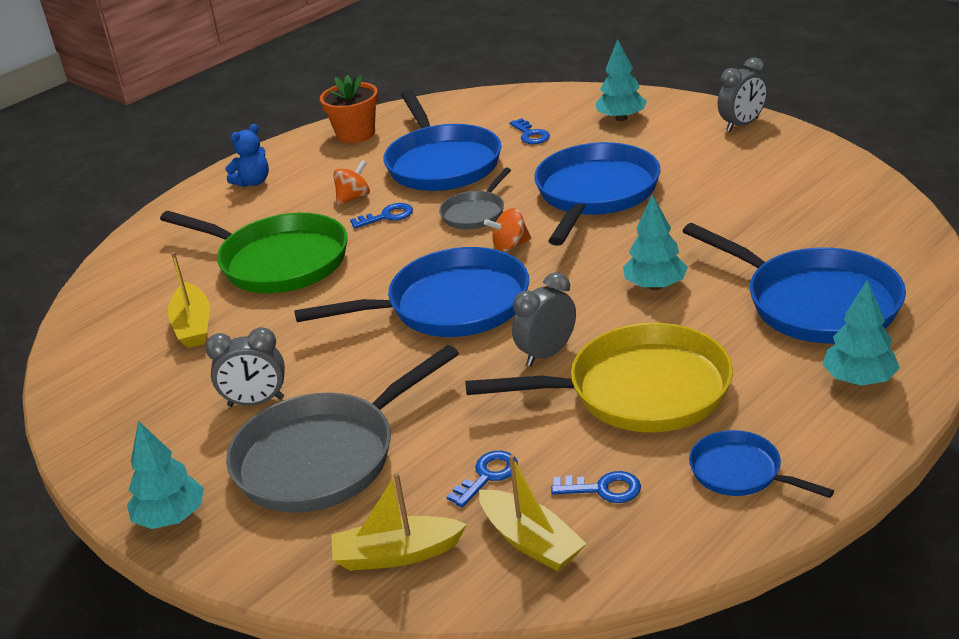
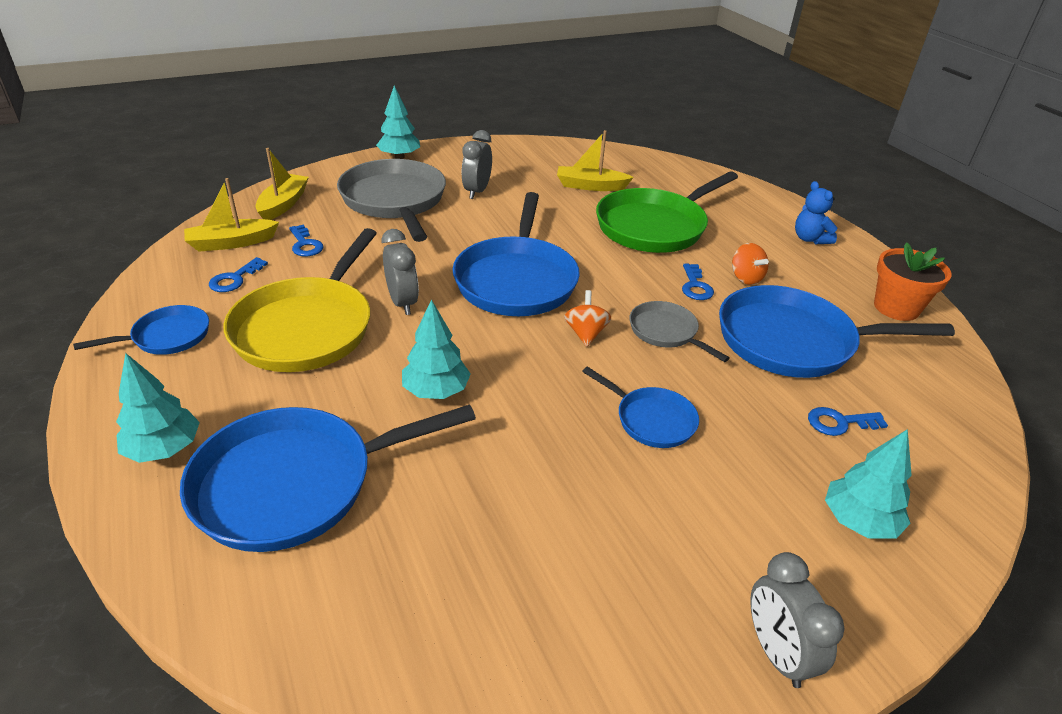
camera: 105 degrees right, 5 degrees up
(595, 194) = (651, 420): blue pan -> blue pan, size x0.51

